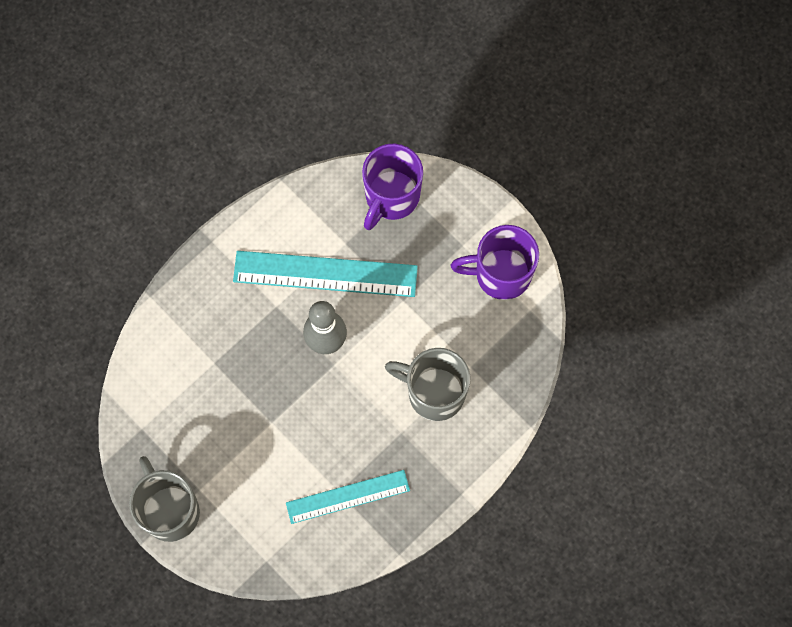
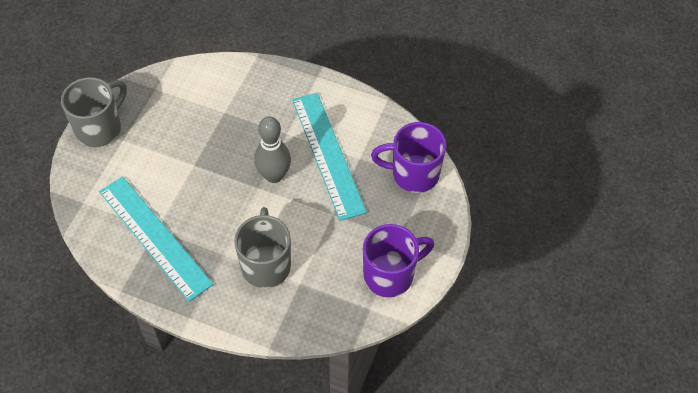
camera: 65 degrees right, 15 degrees down
(347, 496) = (155, 237): turquoise ruler -> turquoise ruler, size x1.54
(501, 274) = (390, 275): purple mug -> purple mug turned 90 degrees clockwise

